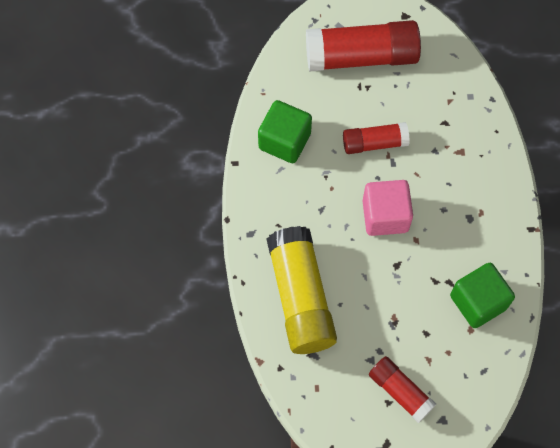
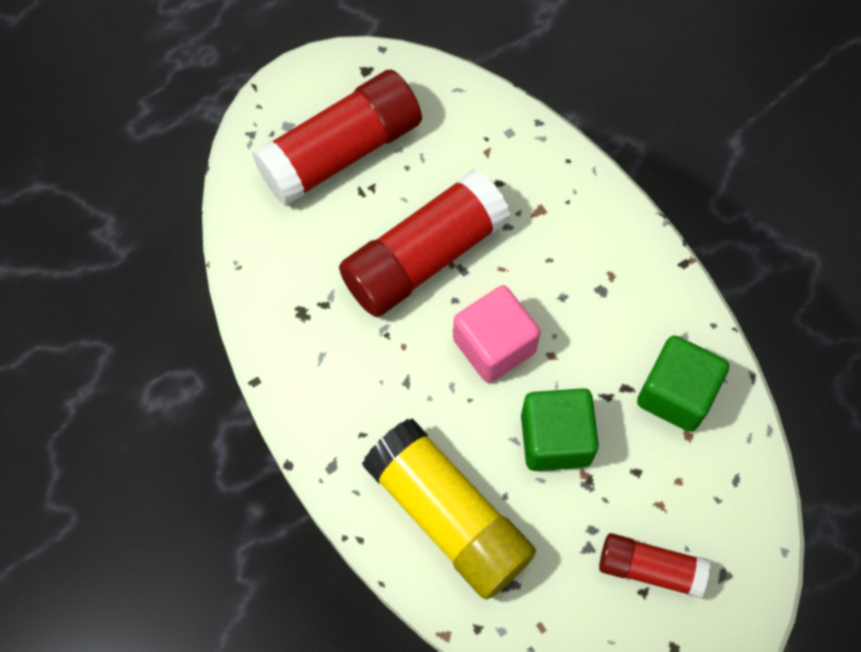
camera: 30 degrees left, 0 degrees up
(284, 141) = (305, 316): green cube -> green cube (555, 439)
(374, 143) = (424, 257): red glue stick -> red glue stick, size x1.79

